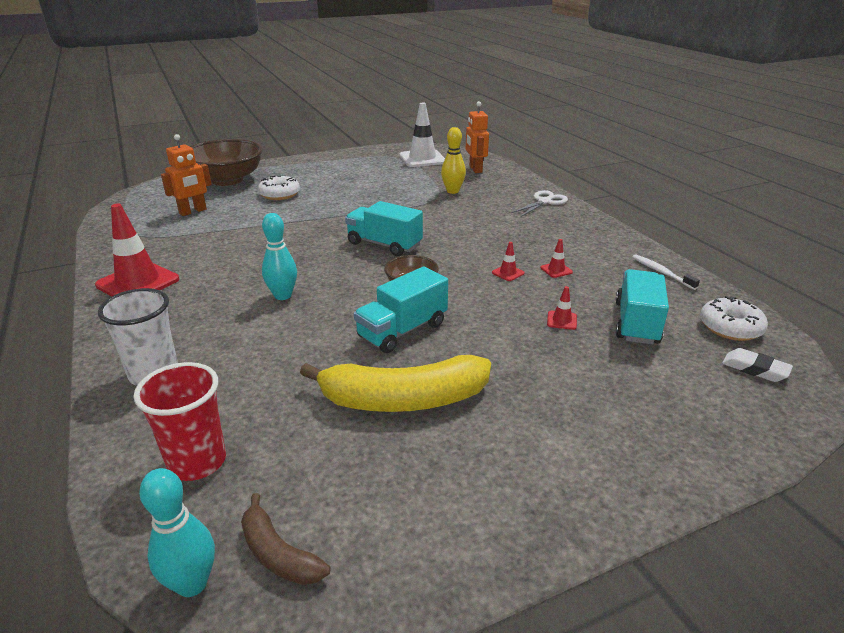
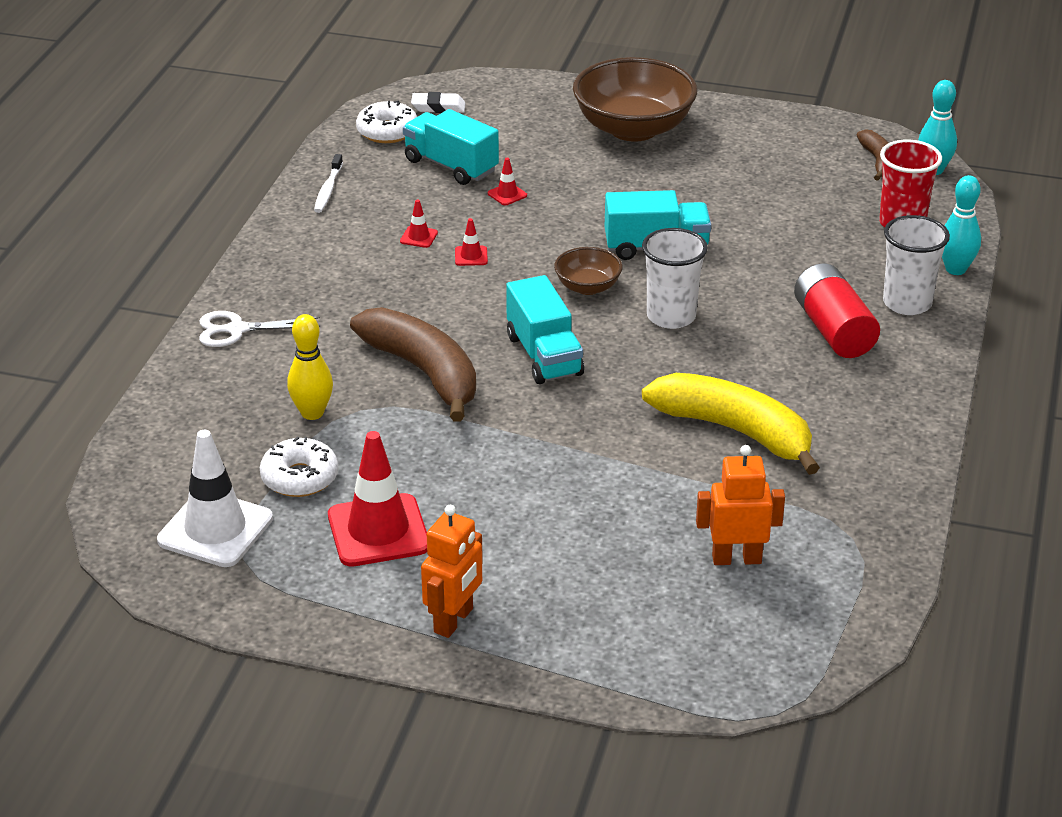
camera: 140 degrees left, 5 degrees up
(138, 282) = (881, 430): red traffic cone -> red traffic cone (378, 531)
(208, 327) = (833, 330): none -> red battery
(227, 180) = (618, 640): brown bowl -> brown bowl (633, 129)
(279, 194) = (569, 540): white donut -> white donut (300, 478)
(283, 296) = (731, 335): turquoise bowling pin -> turquoise bowling pin (955, 269)
(335, 290) = (671, 316): none -> white cup
(403, 399) = (720, 198): yellow banana -> yellow banana (734, 431)
(432, 218) = (424, 372): none -> brown banana
(475, 169) = (188, 450): orange robot -> orange robot (454, 621)
(636, 323) = (451, 166): turquoise truck -> turquoise truck turned 75 degrees clockwise
(755, 369) = (438, 107): white eraser -> white eraser turned 75 degrees counterclockwise

